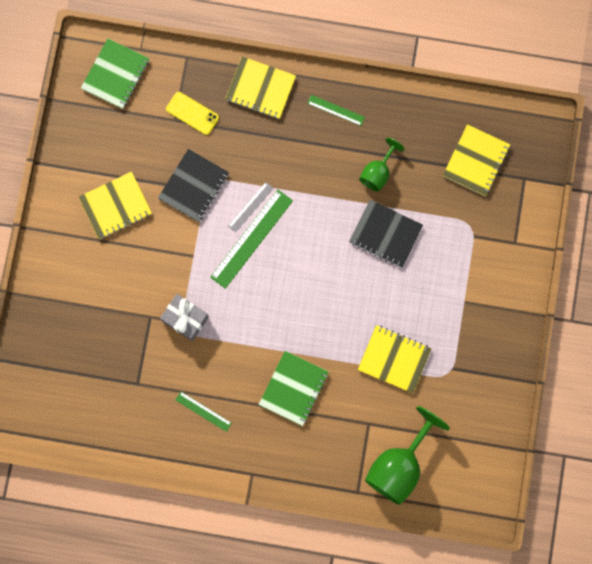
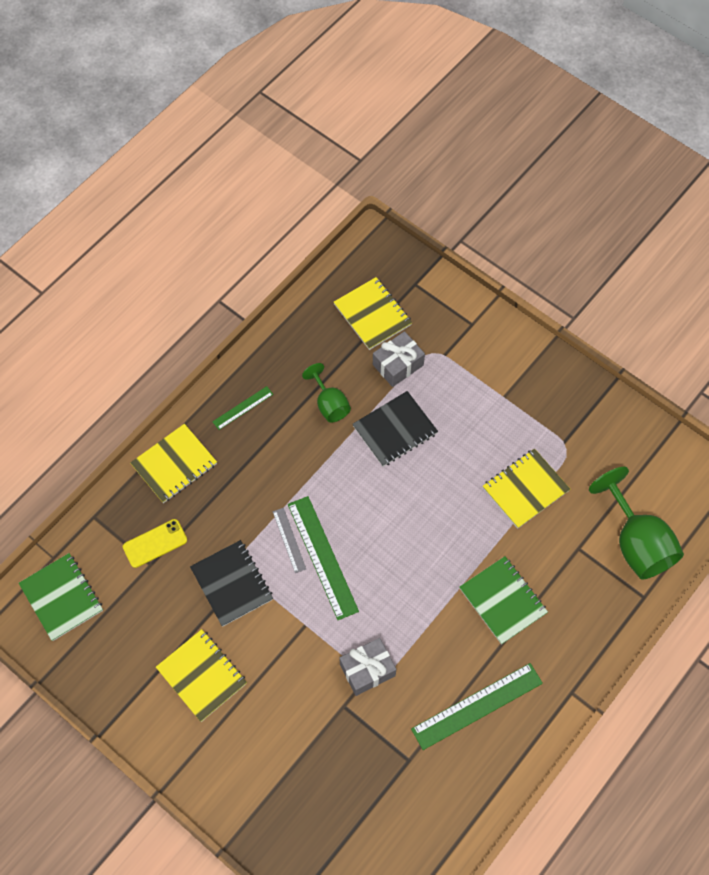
camera: 60 degrees left, 15 degrees down
(115, 206) = (202, 676): yellow notebook -> yellow notebook turned 45 degrees counterclockwise
(203, 411) = (477, 706): green ruler -> green ruler, size x1.89
(443, 205) = (398, 365): none -> grey gift

